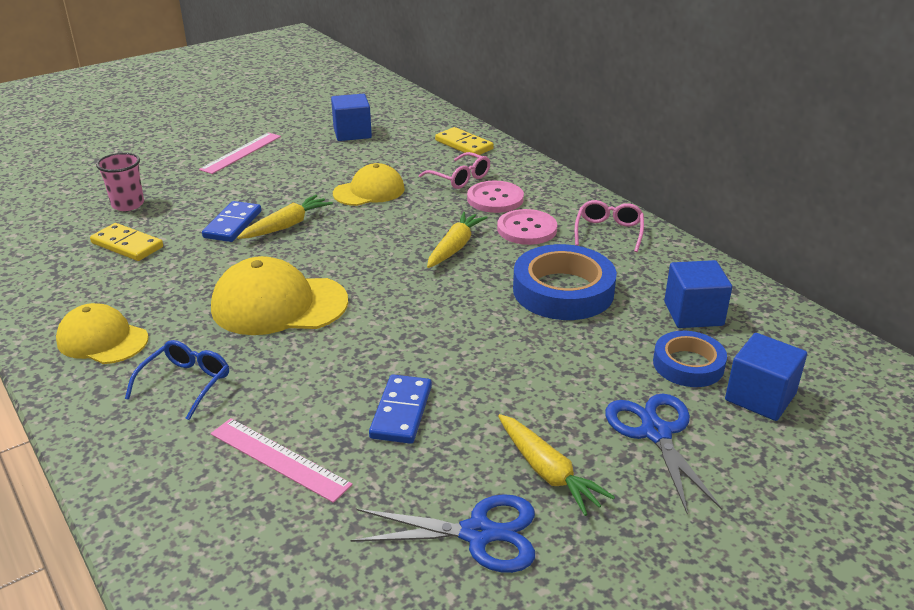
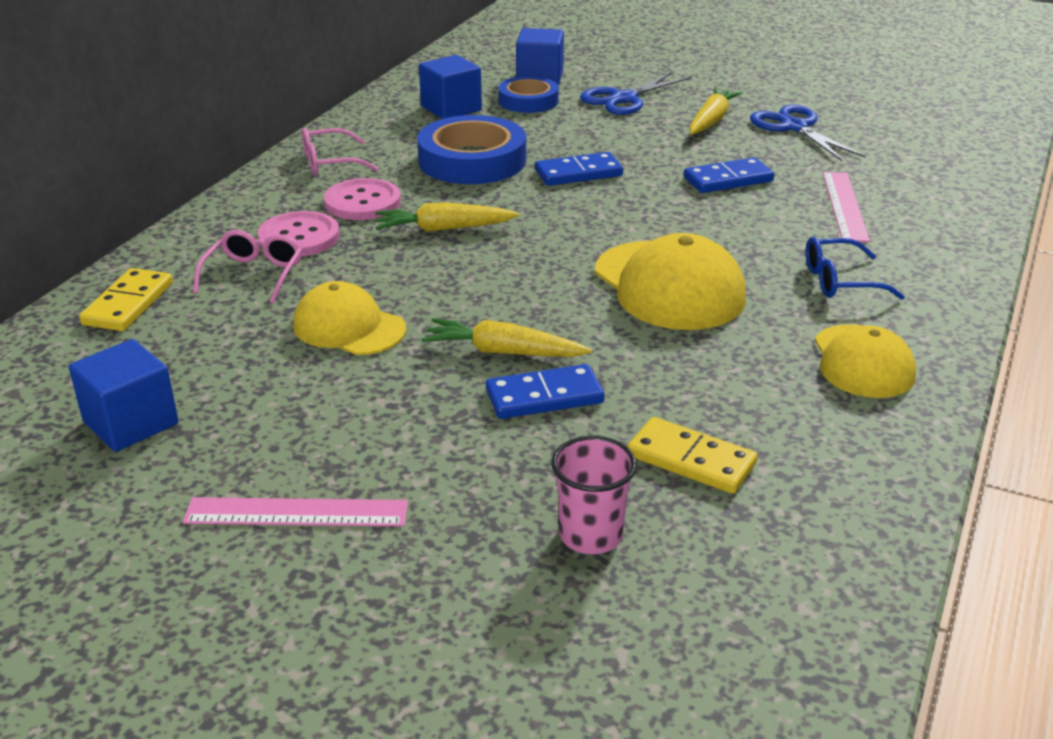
camera: 120 degrees left, 0 degrees up
(127, 245) = (691, 460): yellow domino -> yellow domino turned 60 degrees counterclockwise
(492, 333) = (578, 173): none -> blue domino

